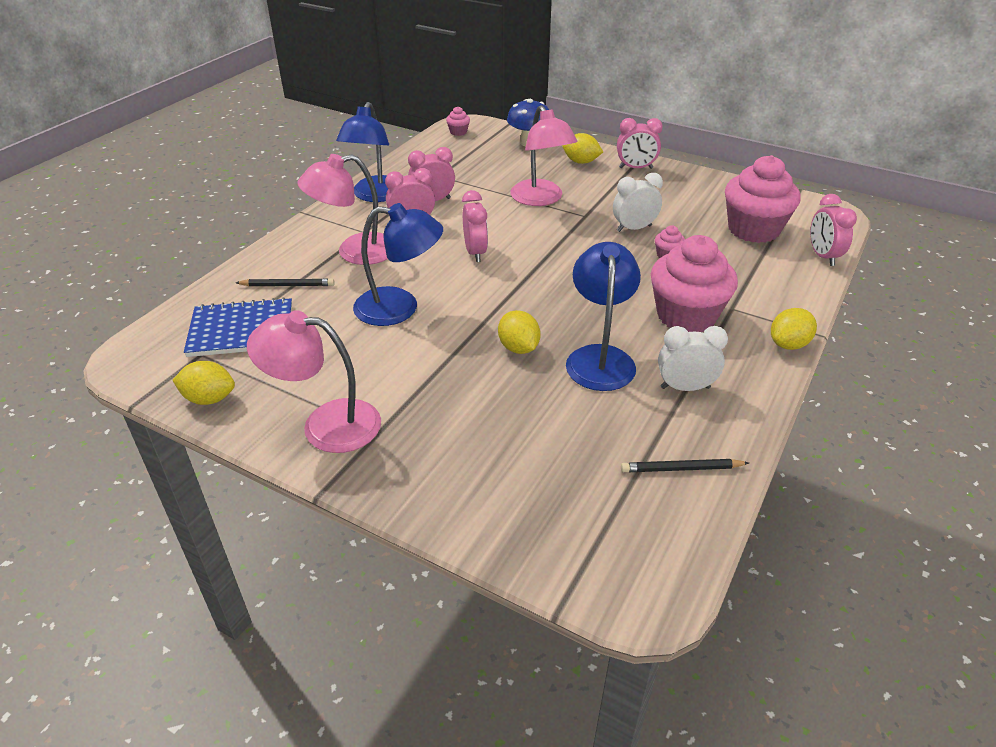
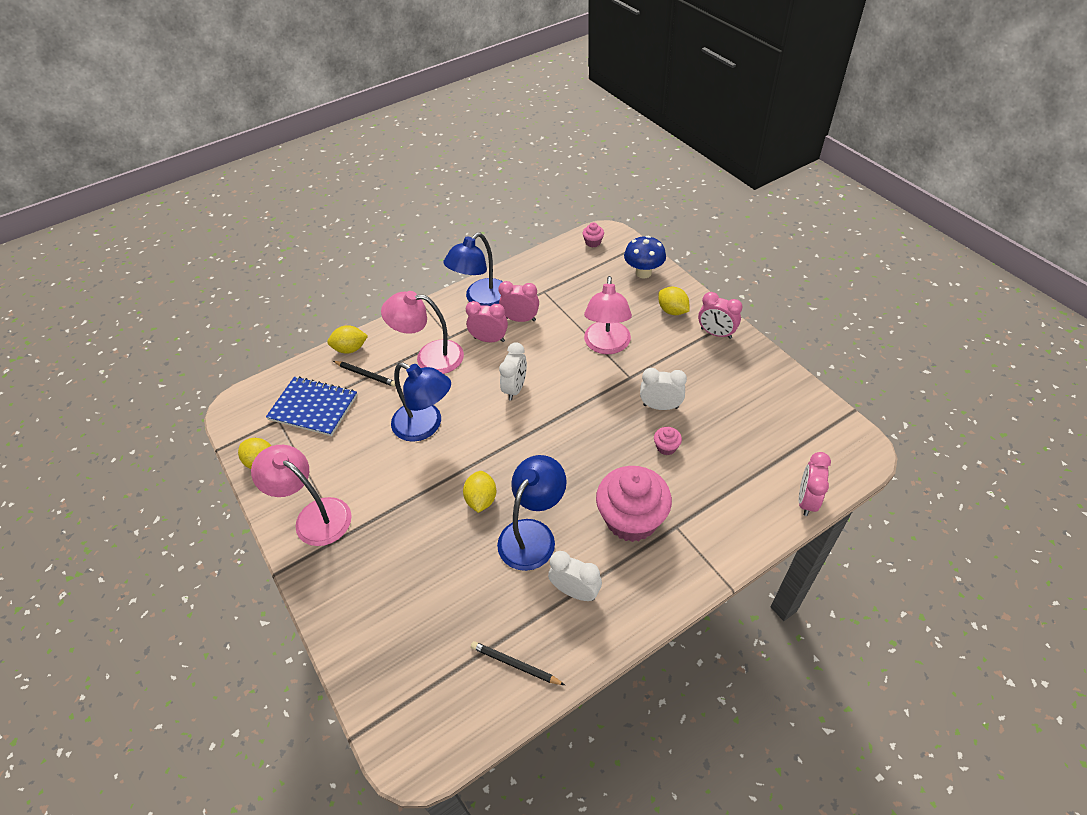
camera: 30 degrees right, 10 degrees up
(475, 252) = (515, 388): pink clock -> white clock
(753, 229) = (766, 445): pink cupcake -> none
(788, 344) = (693, 585): yellow lemon -> yellow lemon (350, 349)

